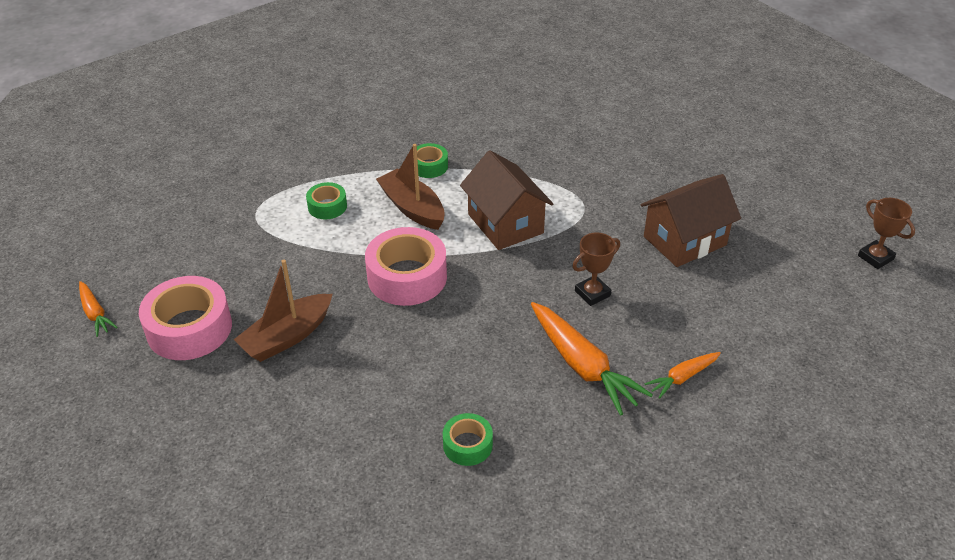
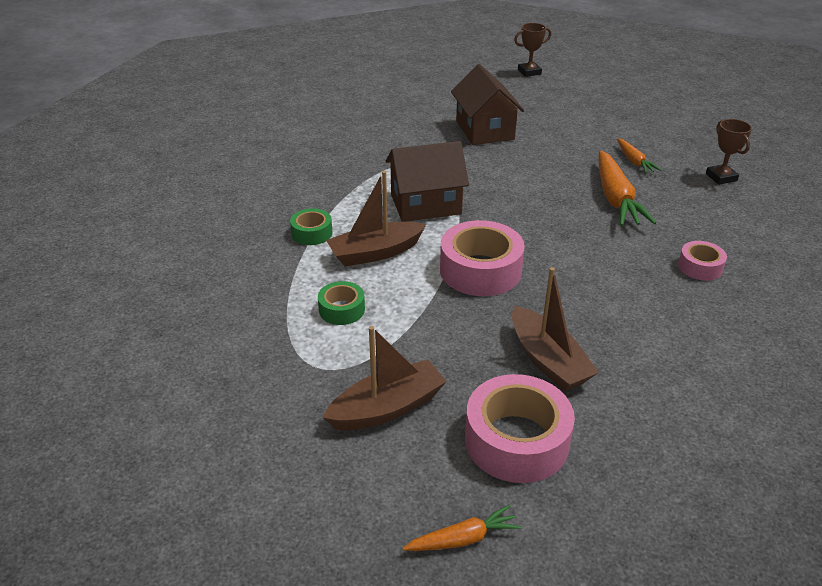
camera: 75 degrees left, 5 degrees down
(217, 254) = (387, 408): none -> brown boat
(467, 445) = (700, 267): green tape -> pink tape
(582, 365) = (616, 199): orange carrot -> orange carrot turned 105 degrees clockwise
(592, 293) = (533, 179): brown trophy -> brown trophy (721, 177)

